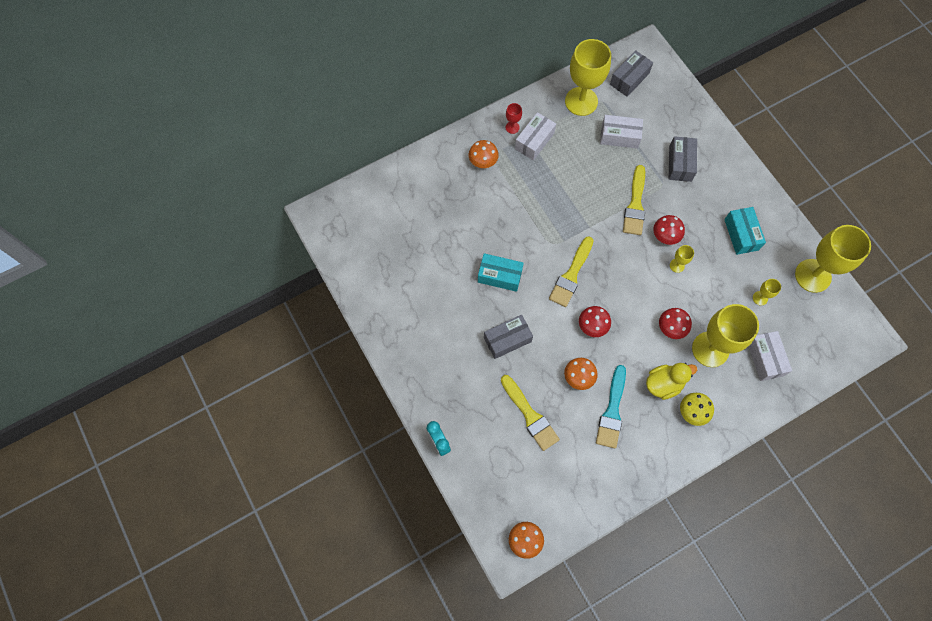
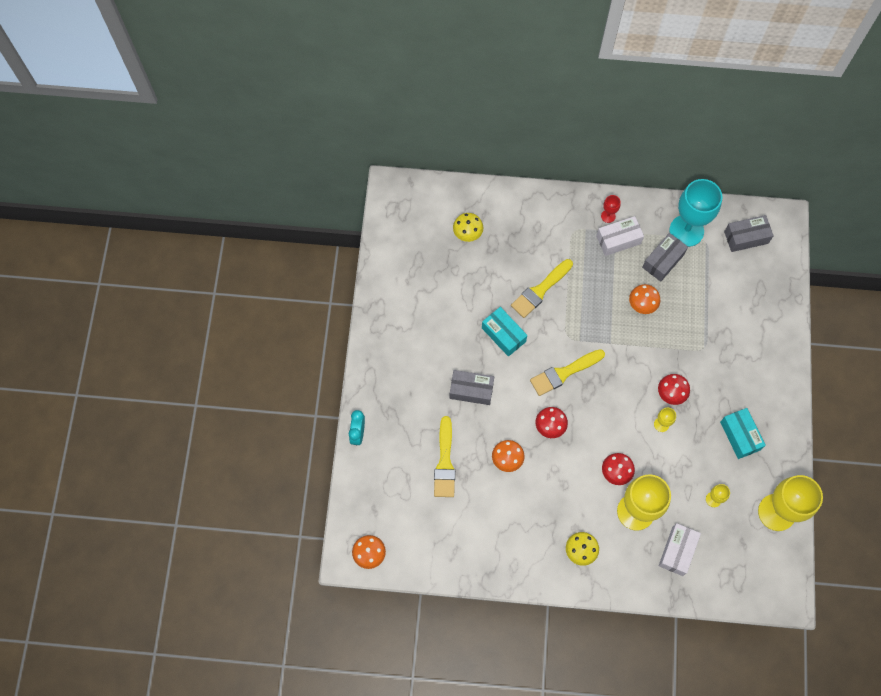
camera: 35 degrees right, 0 degrees up
(408, 211) = (467, 233): none -> yellow mushroom
(483, 161) = (561, 230): orange mushroom -> orange mushroom (642, 304)
(581, 101) = (686, 231): yellow goblet -> turquoise goblet
(612, 411) = (514, 504): turquoise brush -> none
(619, 136) = (697, 282): white box -> none
(635, 204) = (665, 350): yellow brush -> yellow brush (540, 290)
(664, 384) = (573, 512): yellow duck -> none
(680, 163) = (733, 340): grey box -> grey box (663, 261)
(741, 234) = (740, 436): turquoise box -> turquoise box turned 45 degrees counterclockwise

